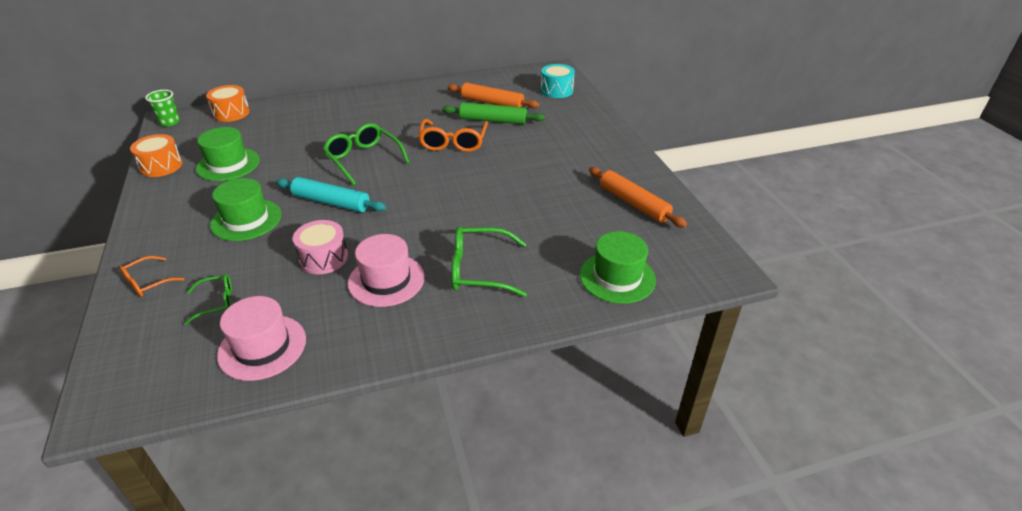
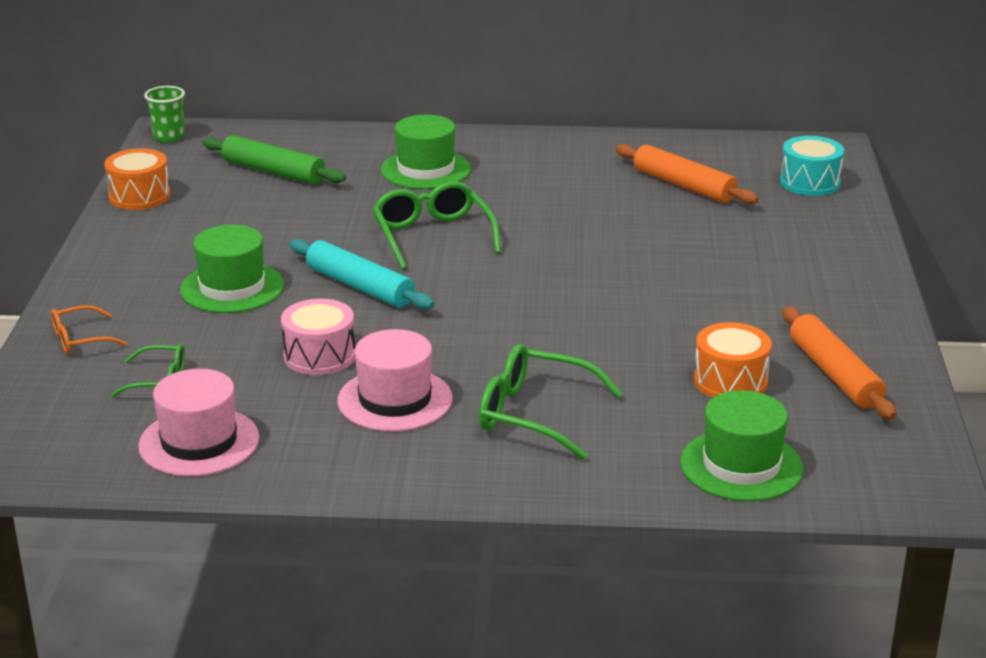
camera: 20 degrees right, 10 degrees down
(228, 164) = (232, 210): green hat -> green hat (425, 169)
(231, 113) = (262, 137): orange drum -> orange drum (730, 381)
(453, 142) = (586, 235): orange glasses -> none
(493, 120) = (670, 213): green rolling pin -> green rolling pin (273, 172)

